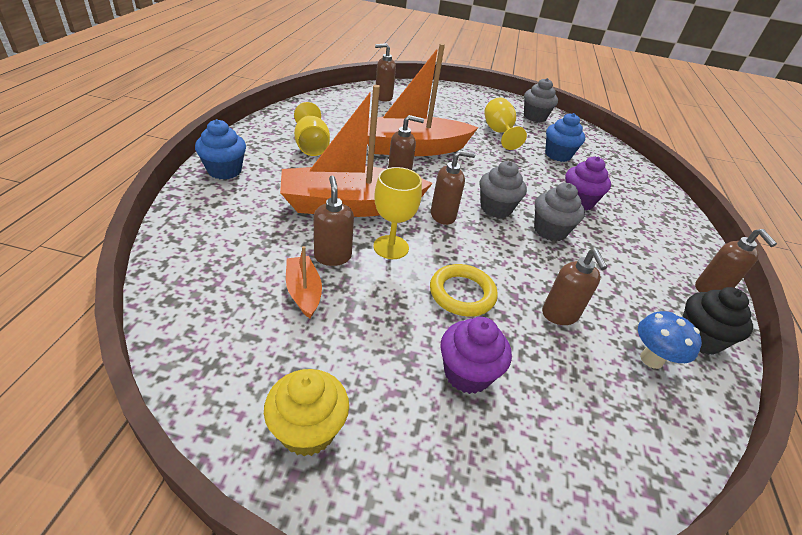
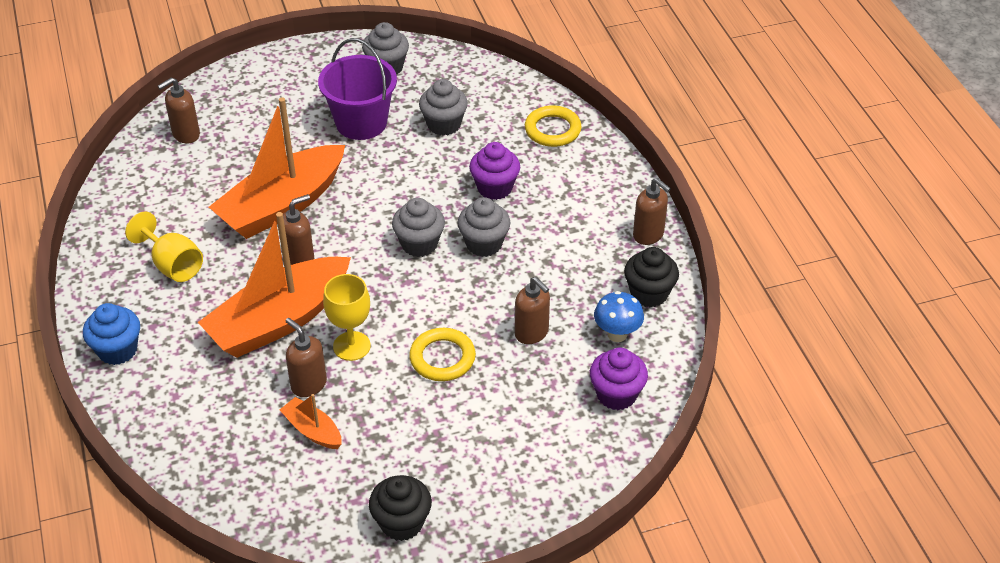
camera: 25 degrees left, 5 degrees up
(308, 430) = (402, 523): yellow cupcake -> black cupcake
(443, 216) = (375, 282): brown soap dispenser -> none
(467, 373) = (485, 424): purple cupcake -> purple cupcake (616, 394)
(499, 133) = (361, 123): yellow goblet -> purple bucket
(557, 155) = (444, 124): blue cupcake -> grey cupcake
(643, 189) = (552, 130): none -> yellow ring

